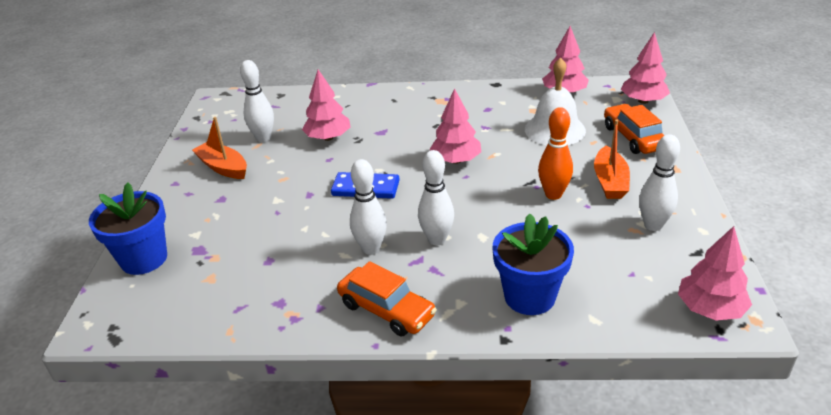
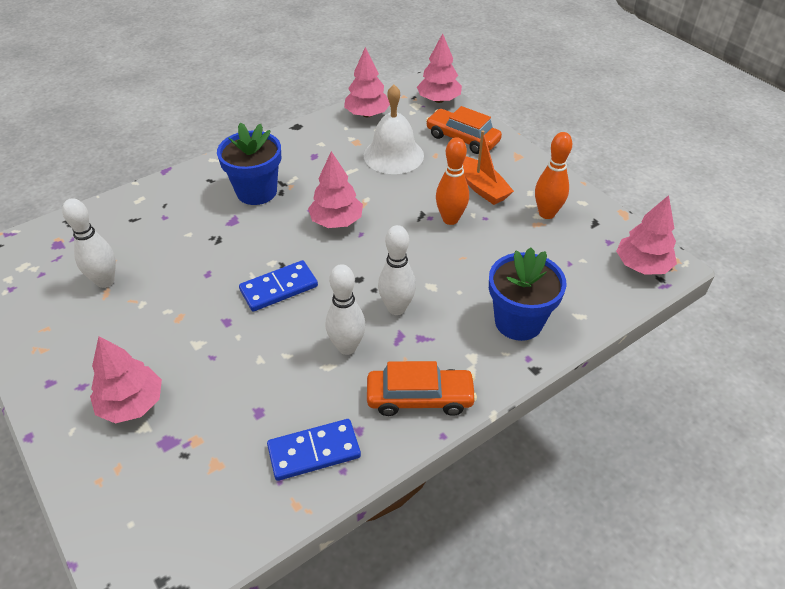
camera: 40 degrees left, 10 degrees up
(144, 259) = (112, 487): blue flower pot -> blue flower pot (256, 192)
(223, 167) = (92, 336): orange boat -> none
(276, 304) = (314, 451): none -> blue domino
(328, 137) = (181, 250): pink tree -> pink tree (132, 404)
(653, 225) = (546, 213): white bowling pin -> orange bowling pin

